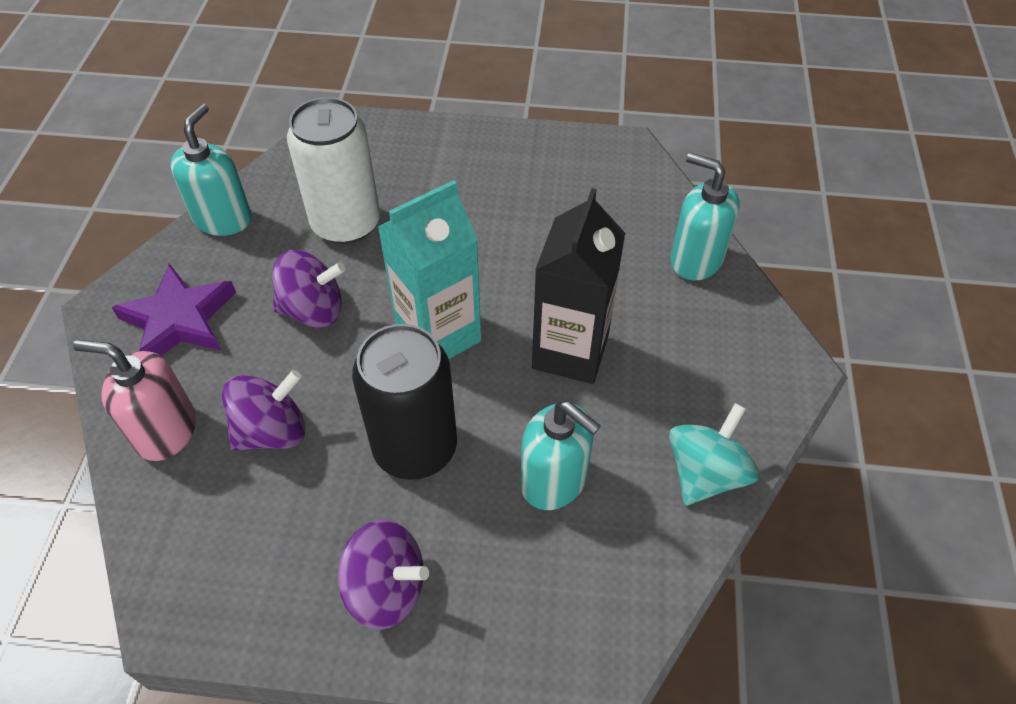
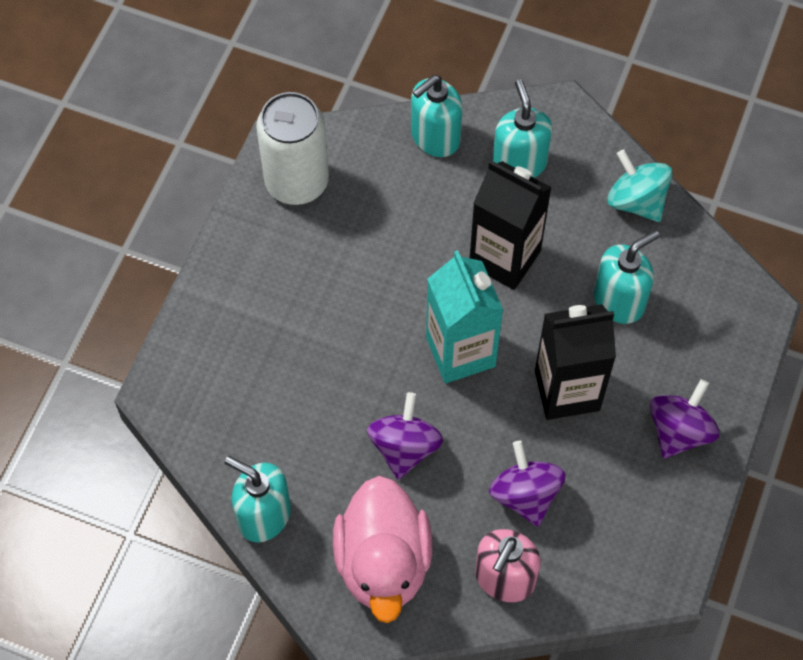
camera: 75 degrees left, 10 degrees up
(179, 319) = (383, 563): purple star -> pink duck
(346, 223) = (305, 405): white can -> white can (296, 182)
(415, 447) = (567, 390): black can -> black carton
(700, 341) = (519, 163): none -> turquoise soap dispenser

